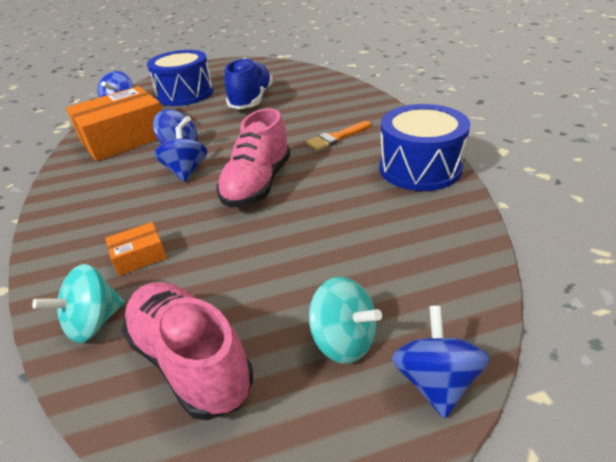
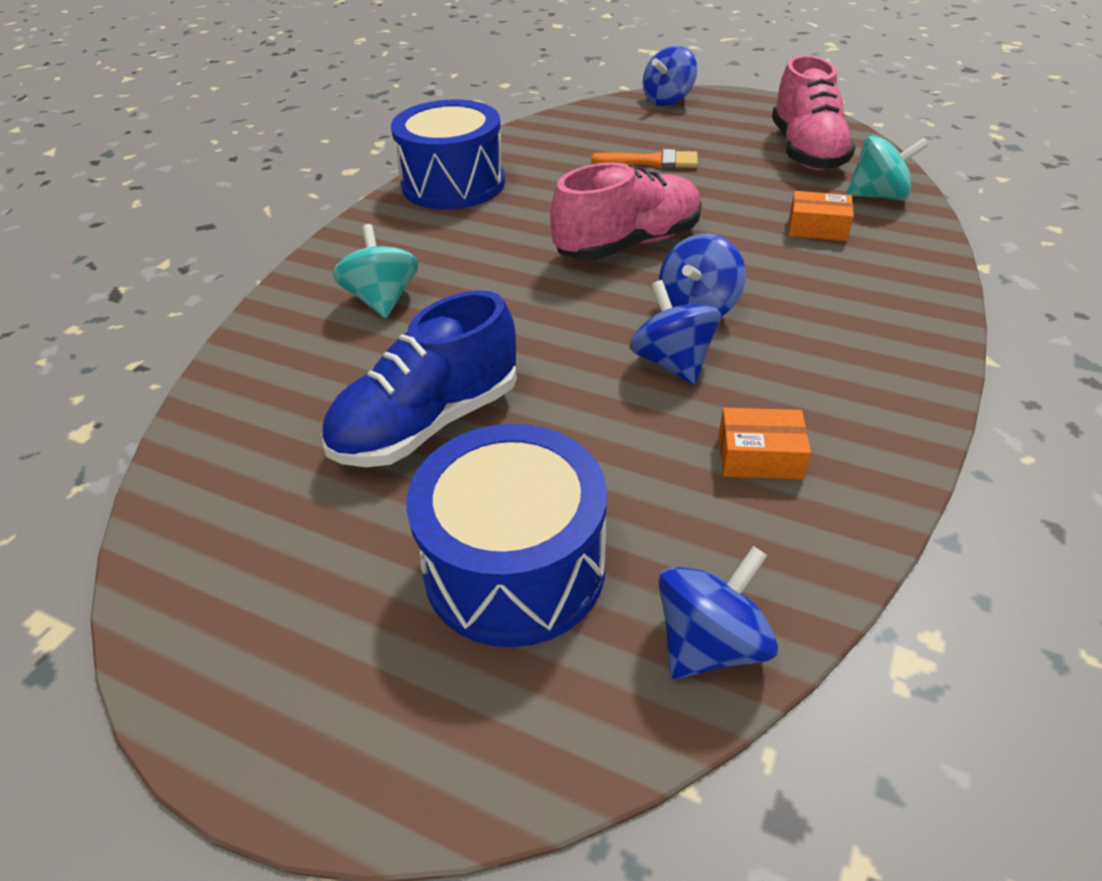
camera: 140 degrees left, 5 degrees up
(124, 138) = (759, 456): orange box -> orange box, size x0.43
(336, 138) = (454, 258): orange brush -> orange brush (652, 161)
(344, 340) = (695, 125): turquoise spinning top -> turquoise spinning top (382, 299)

